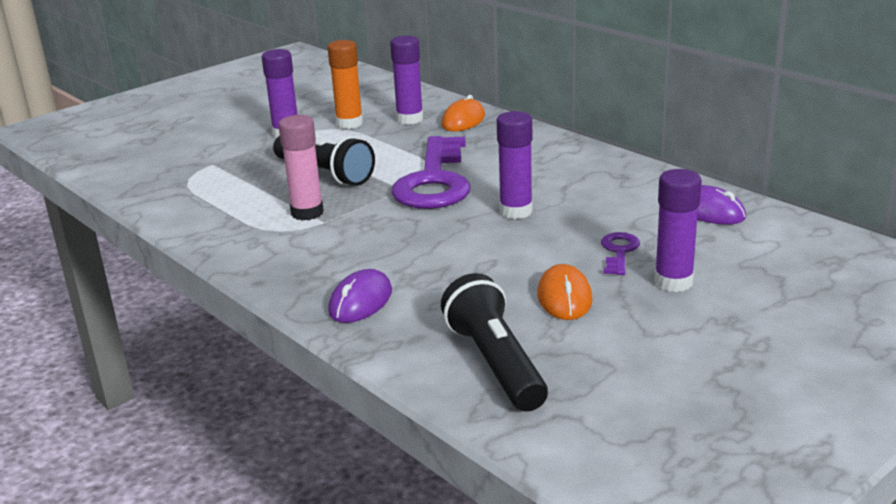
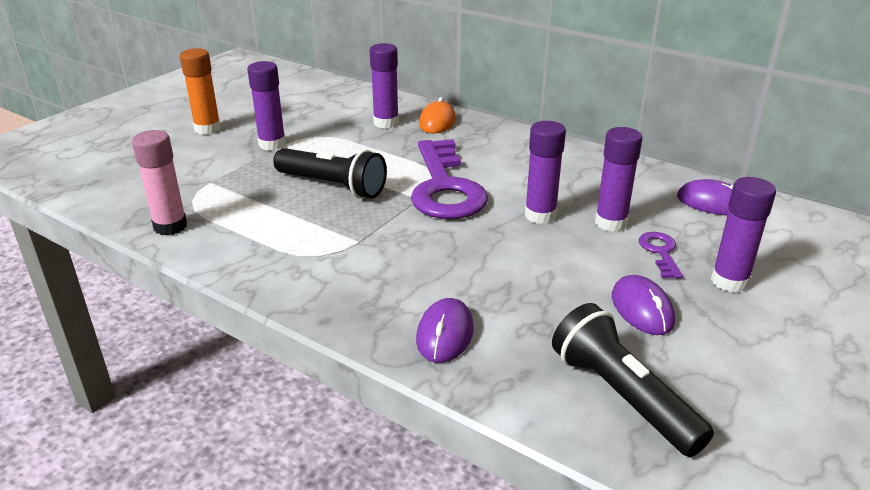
camera: 15 degrees left, 5 degrees up
(307, 213) = (336, 232): pink glue stick -> pink glue stick (170, 226)
(349, 124) = (330, 130): orange glue stick -> orange glue stick (207, 129)
(564, 297) = (642, 309): orange mouse -> purple mouse
(585, 222) = (611, 223): none -> purple glue stick

